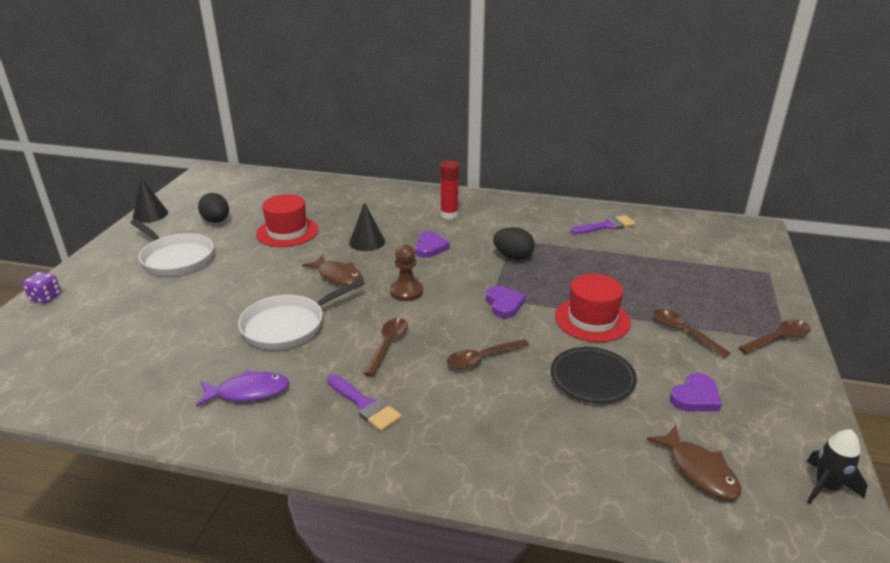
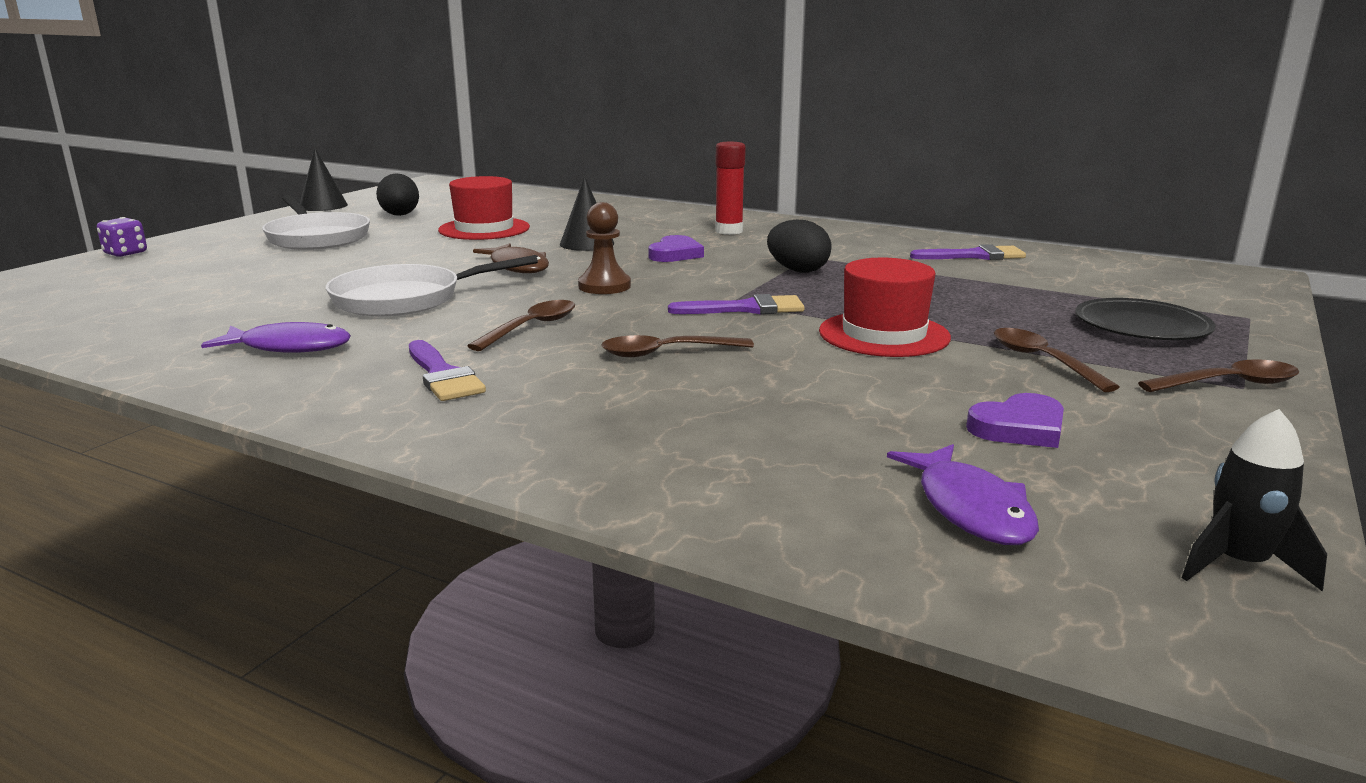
camera: 15 degrees right, 10 degrees down
(504, 304) = (746, 309): purple heart -> purple brush
(592, 378) = (838, 389): black plate -> black plate (1141, 326)
(699, 470) = (970, 509): brown fish -> purple fish

